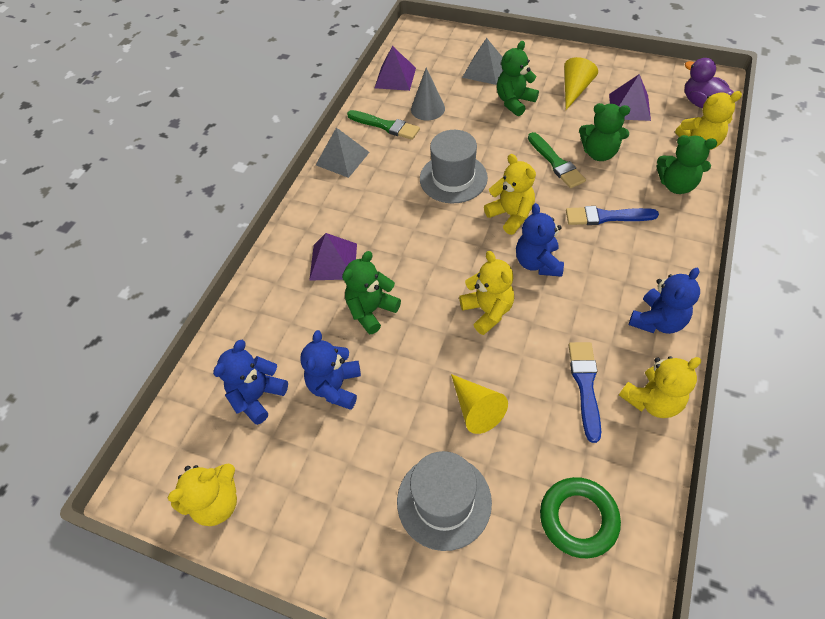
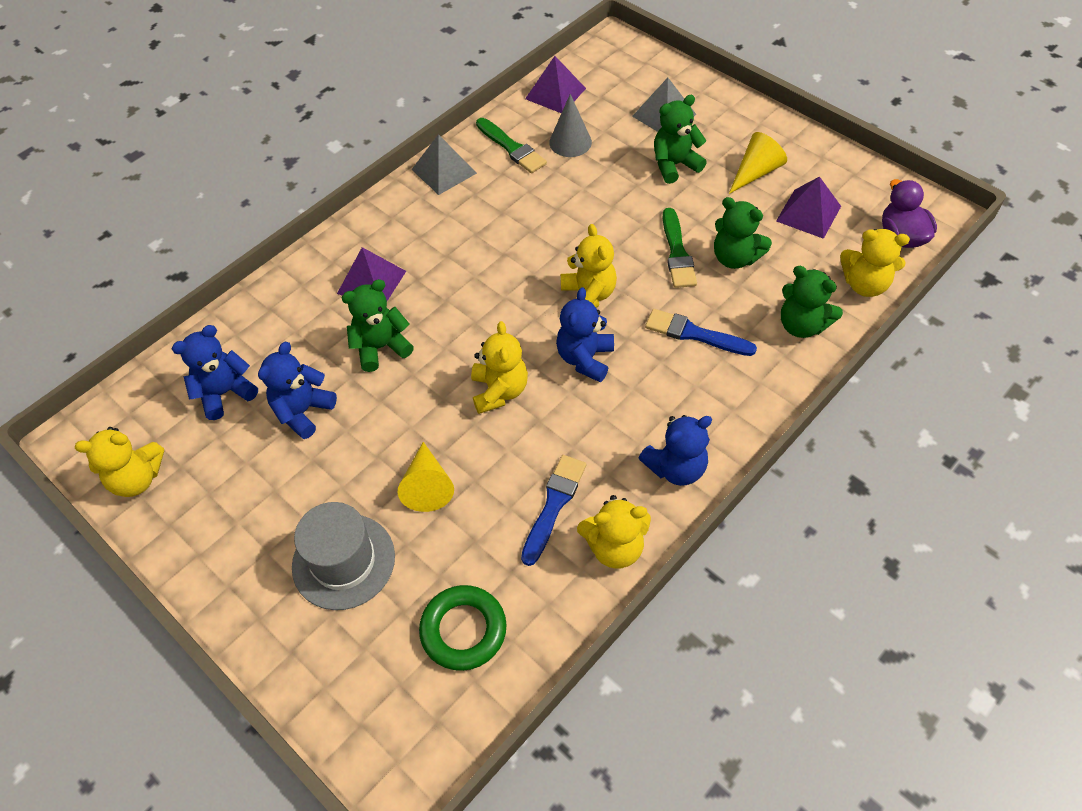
camera: 20 degrees right, 0 degrees up
(453, 178) = (550, 233): grey hat -> none

